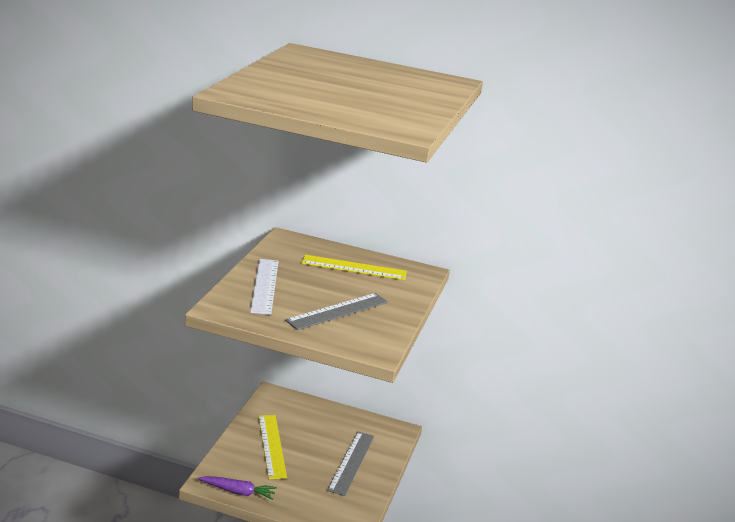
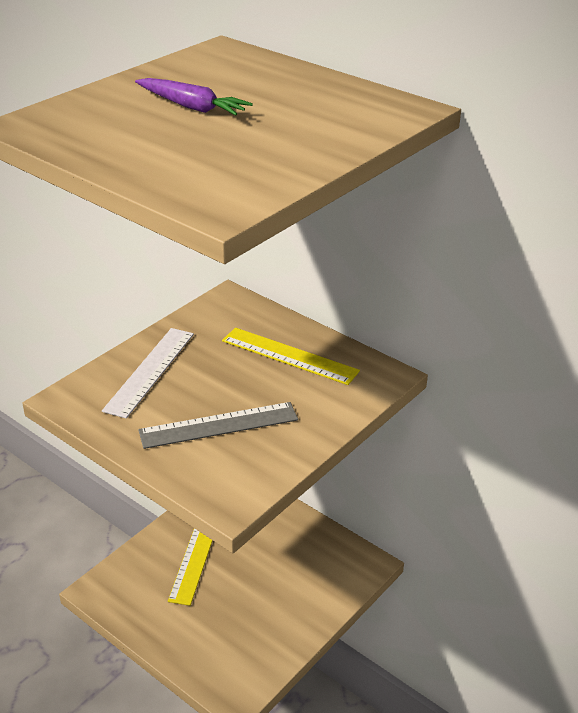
camera: 25 degrees right, 10 degrees up
(238, 492) = (123, 612): purple carrot -> purple carrot (192, 107)
(351, 462) = (282, 599): grey ruler -> none

